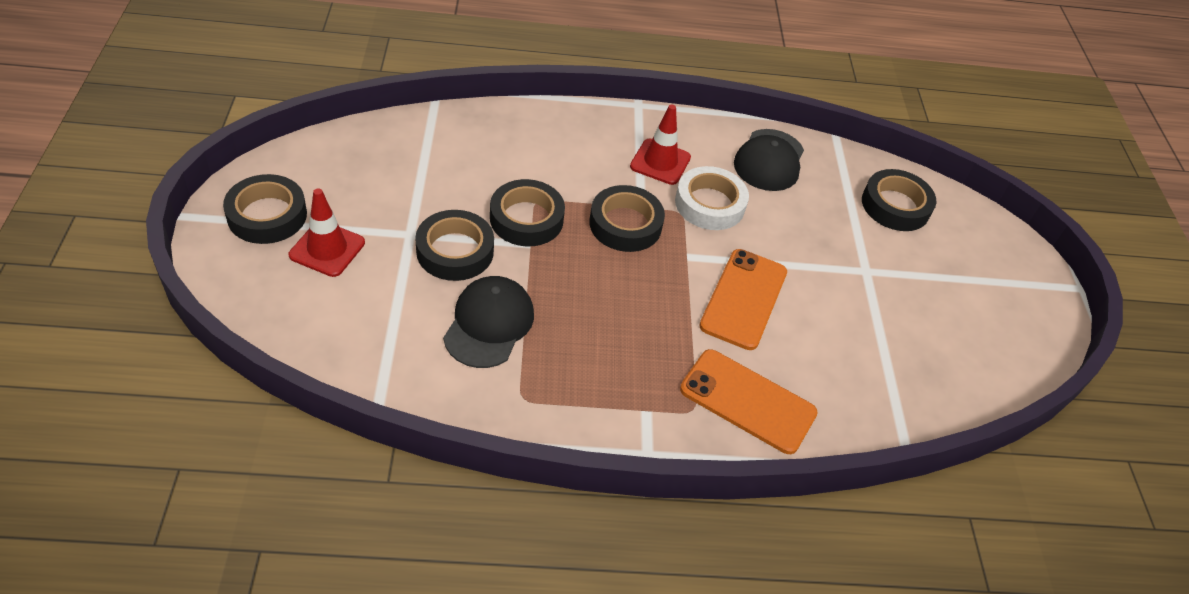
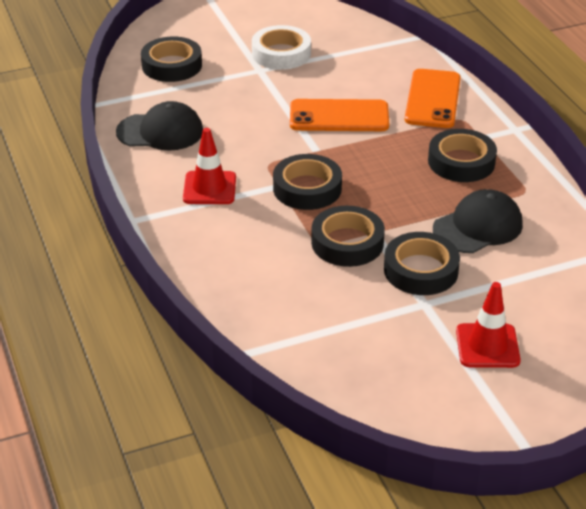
camera: 105 degrees left, 10 degrees down
(267, 215) = (485, 404): black tape -> black tape (461, 162)
(489, 324) = (478, 227): black cap -> black cap turned 150 degrees clockwise
(709, 204) = (244, 151): white tape -> white tape (281, 53)

